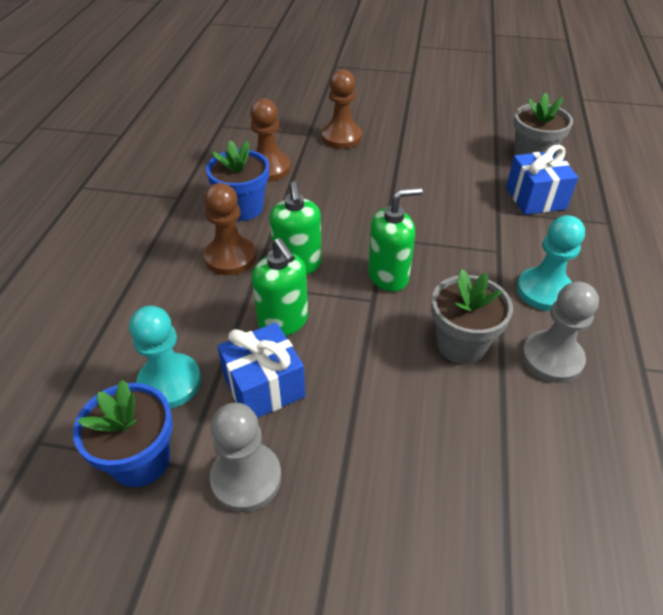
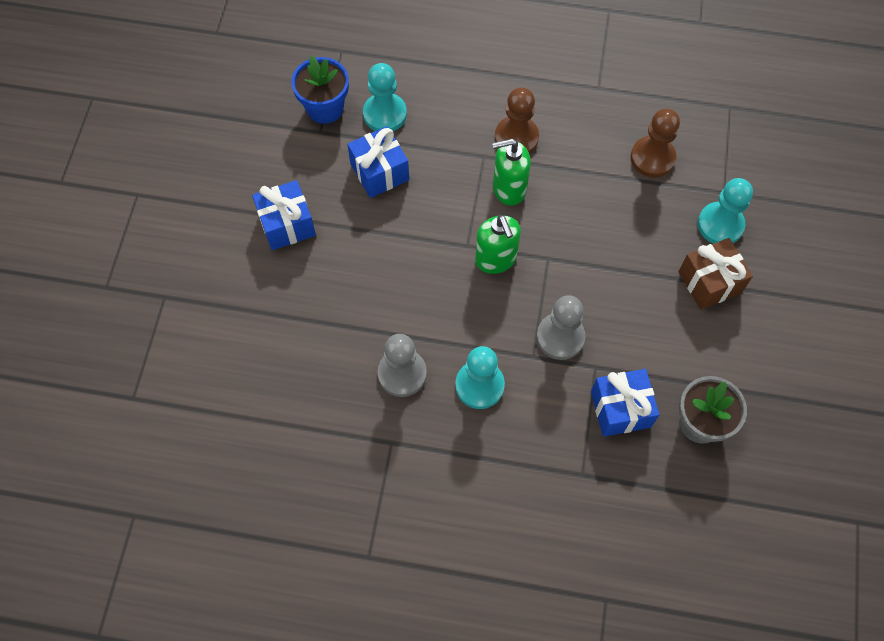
camera: 90 degrees right, 20 degrees up
(243, 208) = (585, 141): blue flower pot -> none
(246, 478) = (309, 167): grey pawn -> grey pawn (560, 337)
(283, 322) = (442, 181): green soap dispenser -> none
(341, 137) = (720, 225): brown pawn -> turquoise pawn
(349, 505) = (287, 224): none -> blue gift
(398, 146) = (709, 282): none -> brown gift
(461, 344) = (417, 307): grey flower pot -> none

